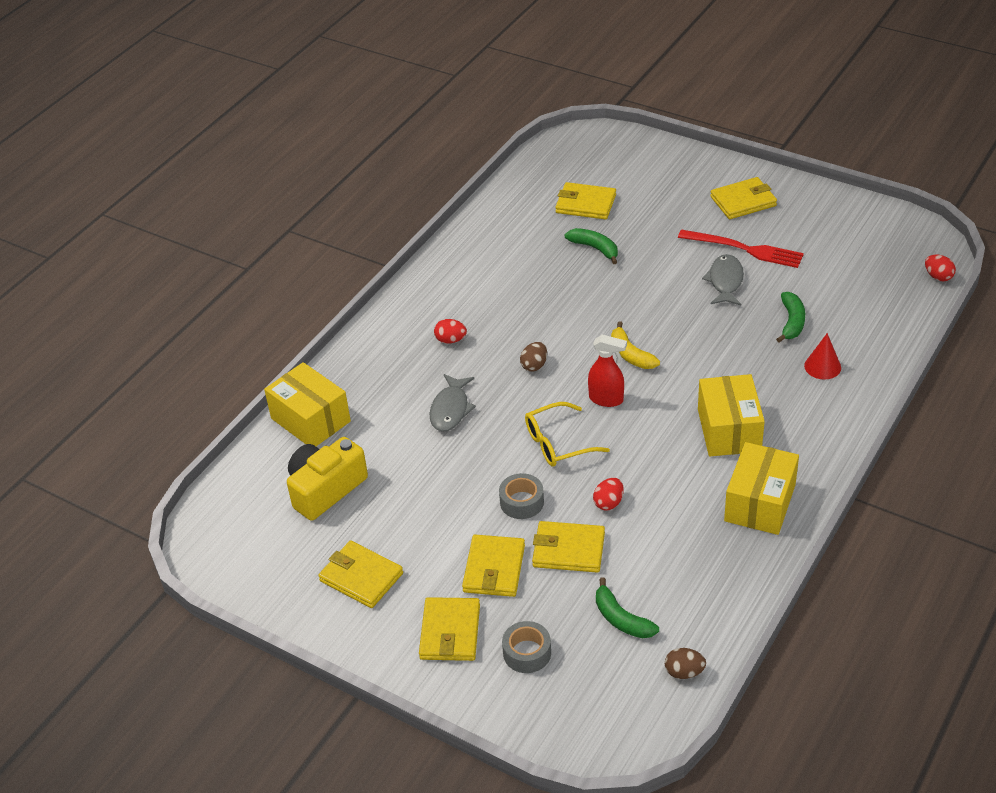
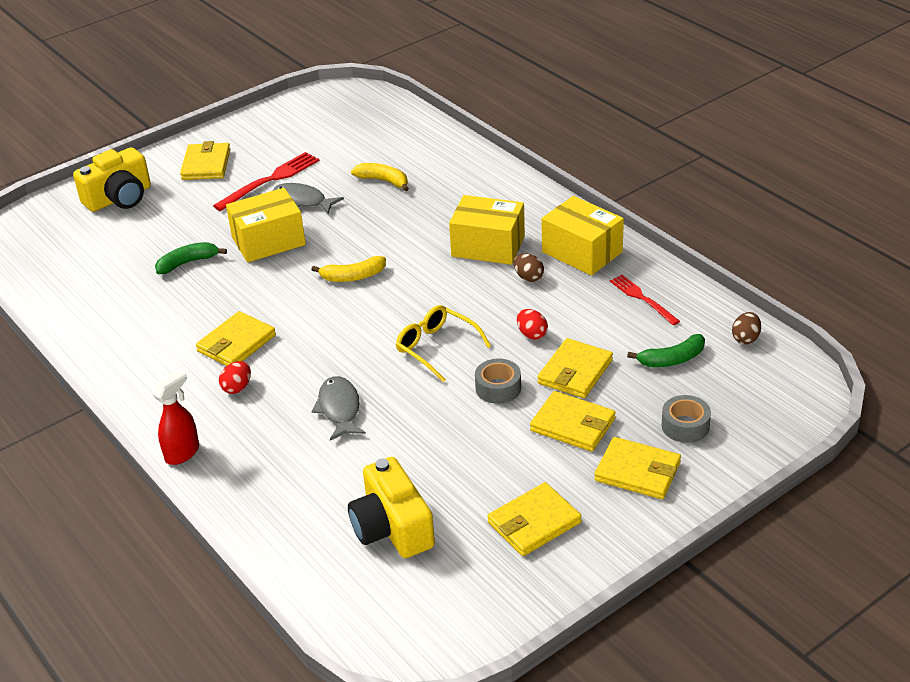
camera: 70 degrees left, 5 degrees down
(310, 420) = (276, 521): yellow box -> yellow box (268, 241)
(451, 409) = (339, 409): grey fish -> grey fish turned 135 degrees counterclockwise
(534, 365) = (320, 339): brown egg -> brown egg (528, 277)
(558, 443) = (436, 348): yellow glasses -> yellow glasses turned 135 degrees clockwise
(585, 204) = (116, 253): yellow wallet -> yellow wallet (236, 343)
(606, 399) = (400, 305): red spray bottle -> red spray bottle (182, 453)
(661, 173) = (119, 198): none -> yellow camera
(707, 571) = (642, 298): none -> red fork
(791, 322) = (383, 181): green banana -> yellow banana
(822, 366) = (448, 180): red cone -> none
(938, 277) = (389, 100): red egg -> none

